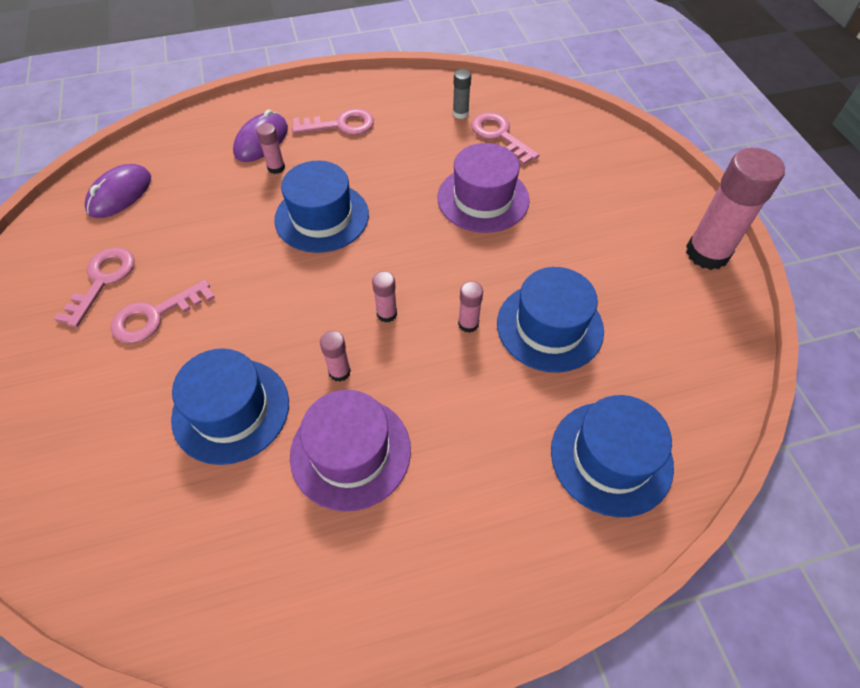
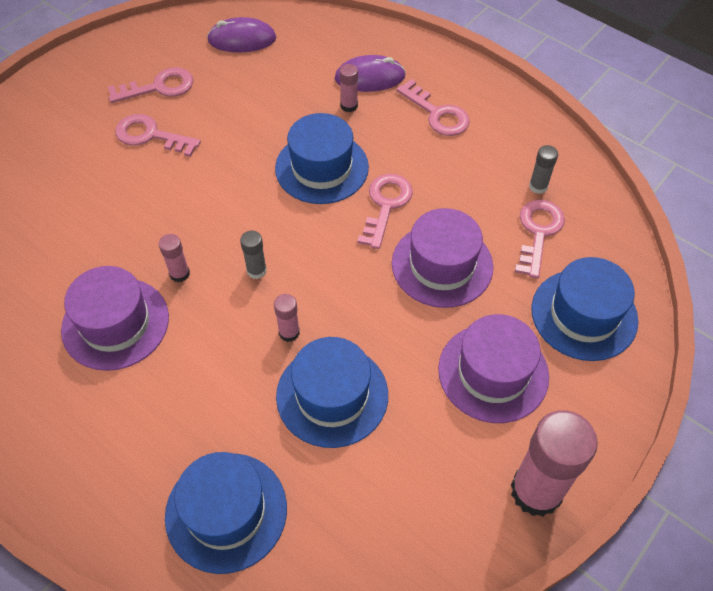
camera: 55 degrees right, 0 degrees up
(231, 410) = (104, 231): blue hat -> blue hat (584, 314)
(387, 314) = (256, 270): pink glue stick -> grey glue stick
(398, 200) = (385, 205): none -> pink key
(598, 223) = (493, 372): none -> purple hat

